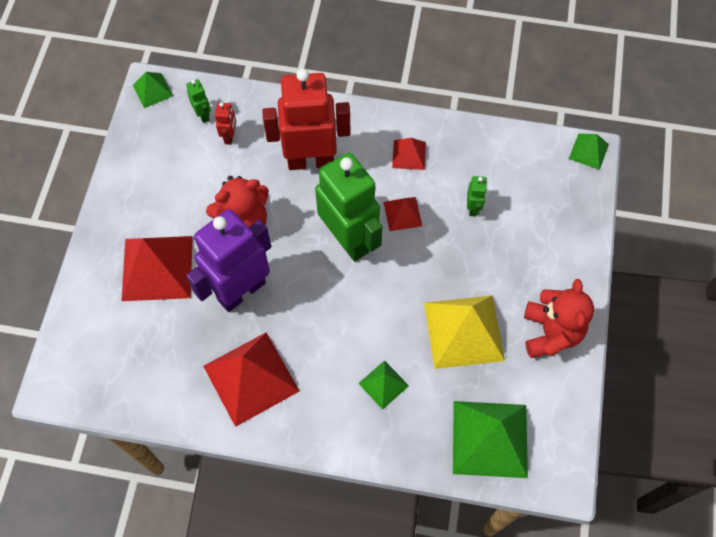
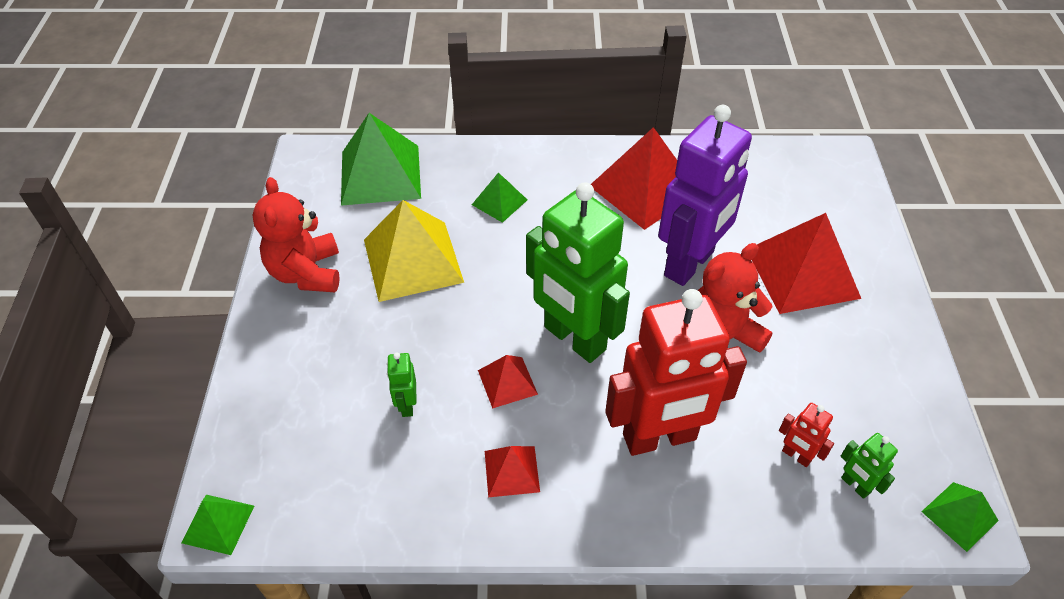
camera: 170 degrees right, 15 degrees down
(229, 137) = (796, 456): red robot -> red robot turned 45 degrees counterclockwise

